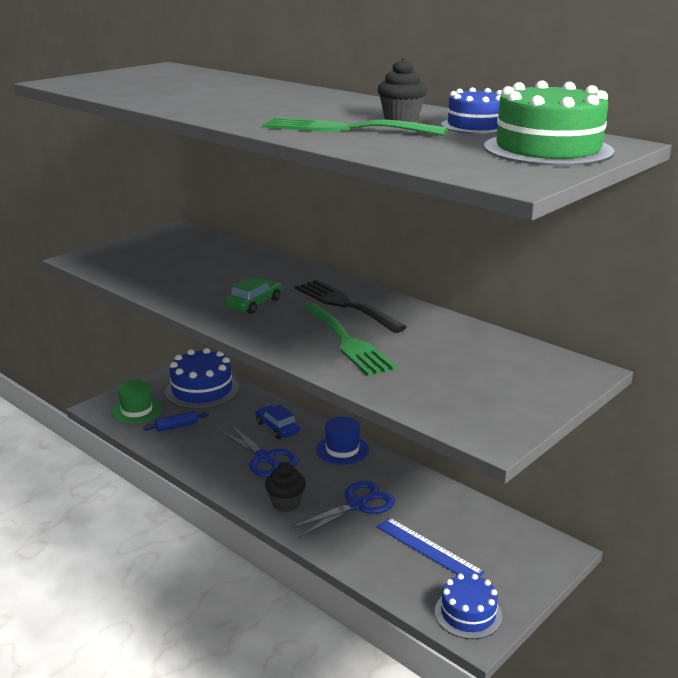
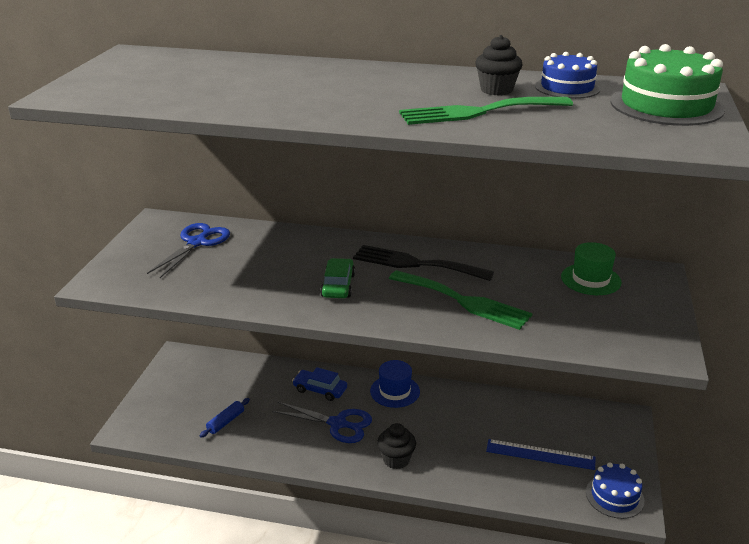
camera: 30 degrees left, 5 degrees up
(136, 410) = (169, 419): green hat -> green hat (590, 279)
(202, 390) = (213, 376): blue cake -> none
(357, 505) = (453, 438): blue scissors -> blue scissors (197, 243)

